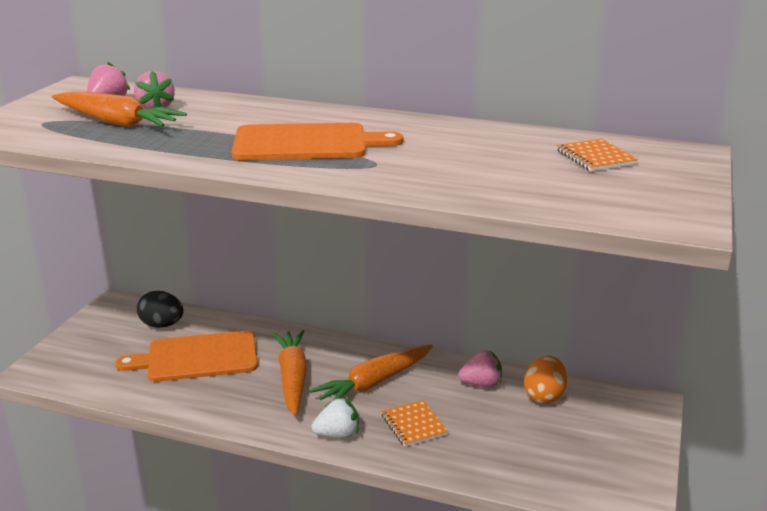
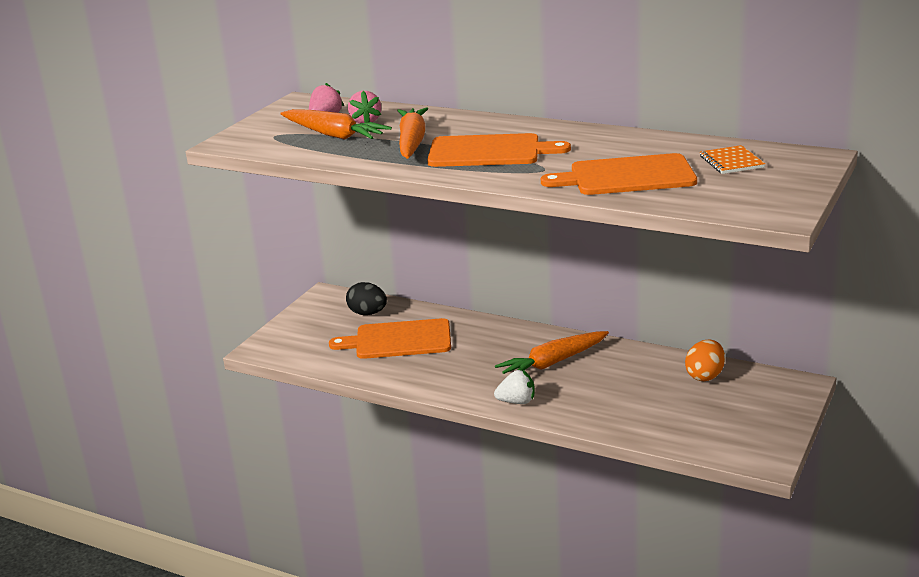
camera: 10 degrees right, 0 degrees up
(292, 378) = (481, 357): orange carrot -> orange carrot (412, 142)
(413, 425) = (583, 396): orange notebook -> none
(478, 173) = (627, 176): none -> orange cutting board
(481, 384) = (649, 365): pink strawberry -> none

